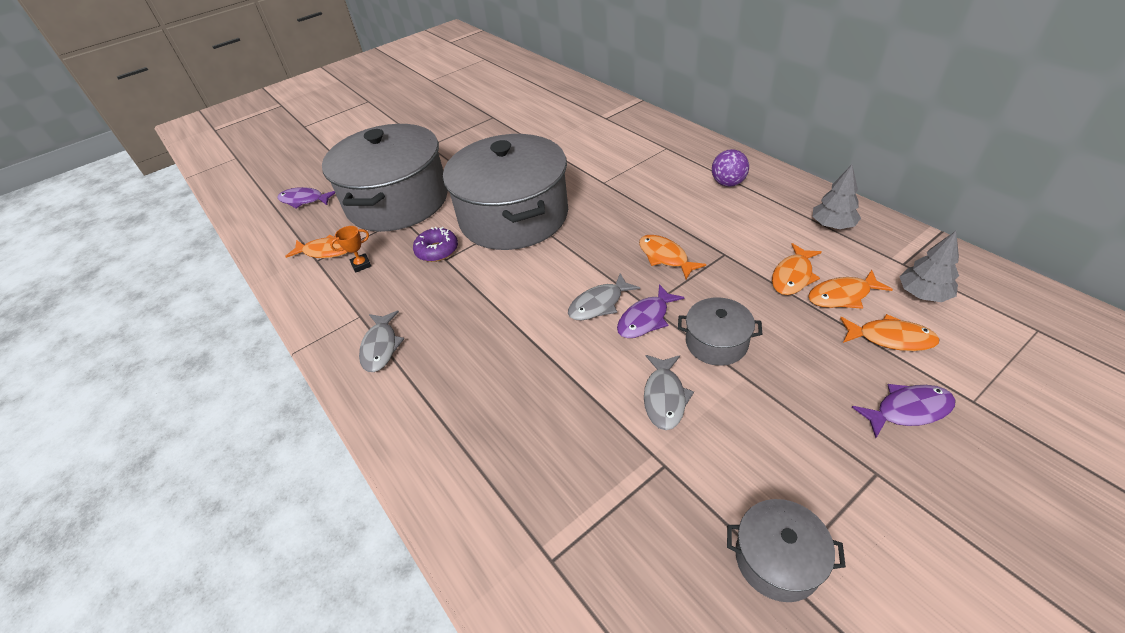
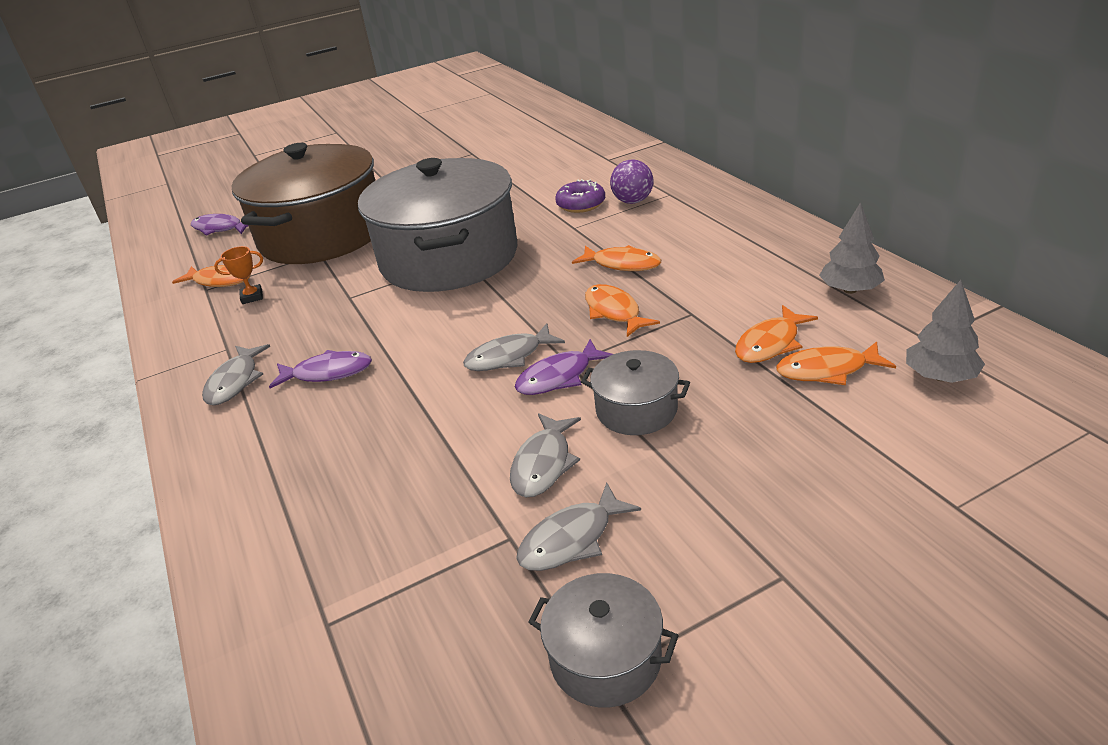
camera: 10 degrees right, 10 degrees down
(397, 201) = (322, 235): grey pot -> brown pot
(437, 250) = (344, 288): purple donut -> purple donut (581, 204)
(712, 461) = (572, 539): none -> grey fish
(728, 183) = (731, 236): purple ball -> purple ball (633, 201)
(890, 338) = (871, 423): orange fish -> orange fish (622, 264)
(908, 410) = (858, 508): purple fish -> purple fish (328, 373)

